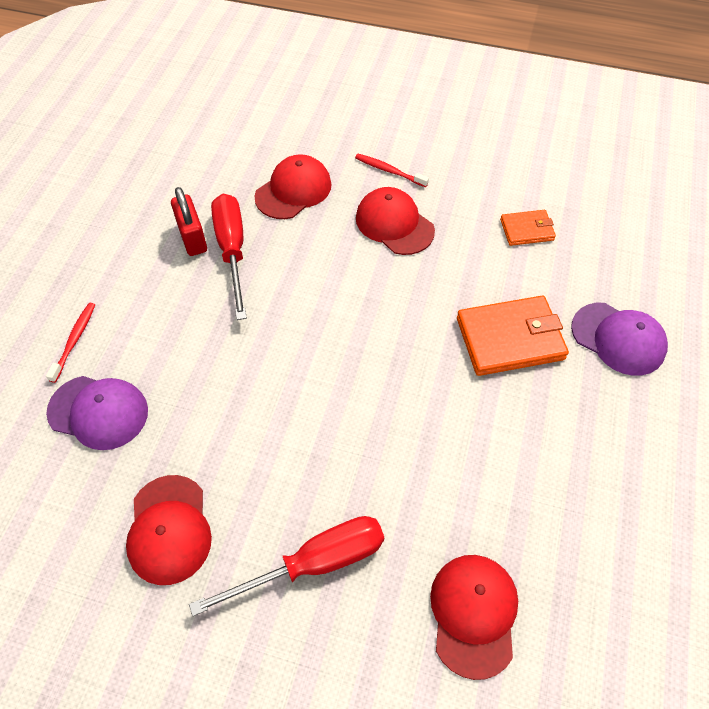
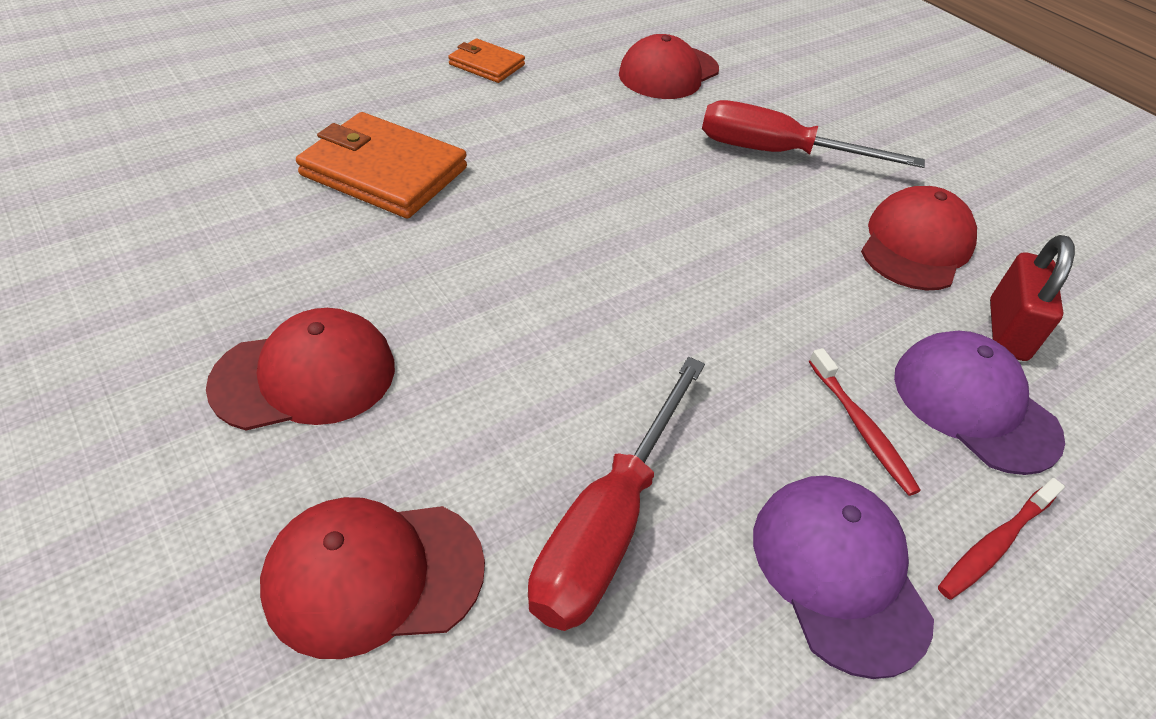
camera: 145 degrees left, 10 degrees down
(192, 238) = (664, 612): red padlock -> red padlock (1007, 330)
(389, 171) = (165, 477): red toothbrush -> red toothbrush (861, 427)
(394, 224) = (305, 376): red cap -> red cap turned 105 degrees counterclockwise
(526, 230) = (165, 245): orange wallet -> orange wallet (486, 65)
(618, 339) = (287, 112): purple cap -> purple cap (838, 572)

